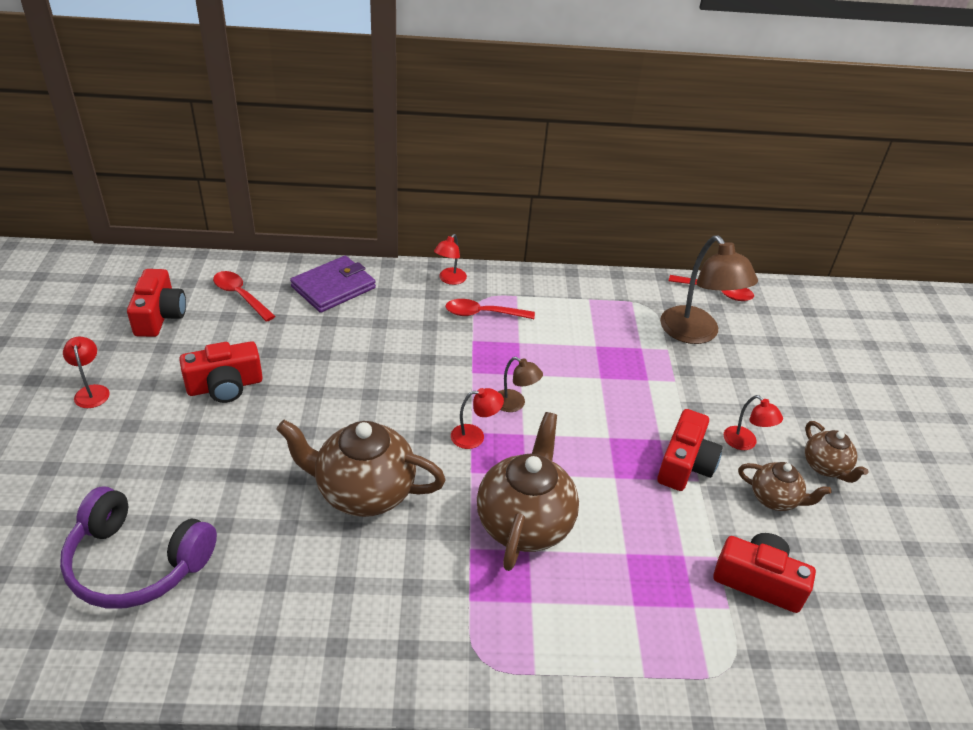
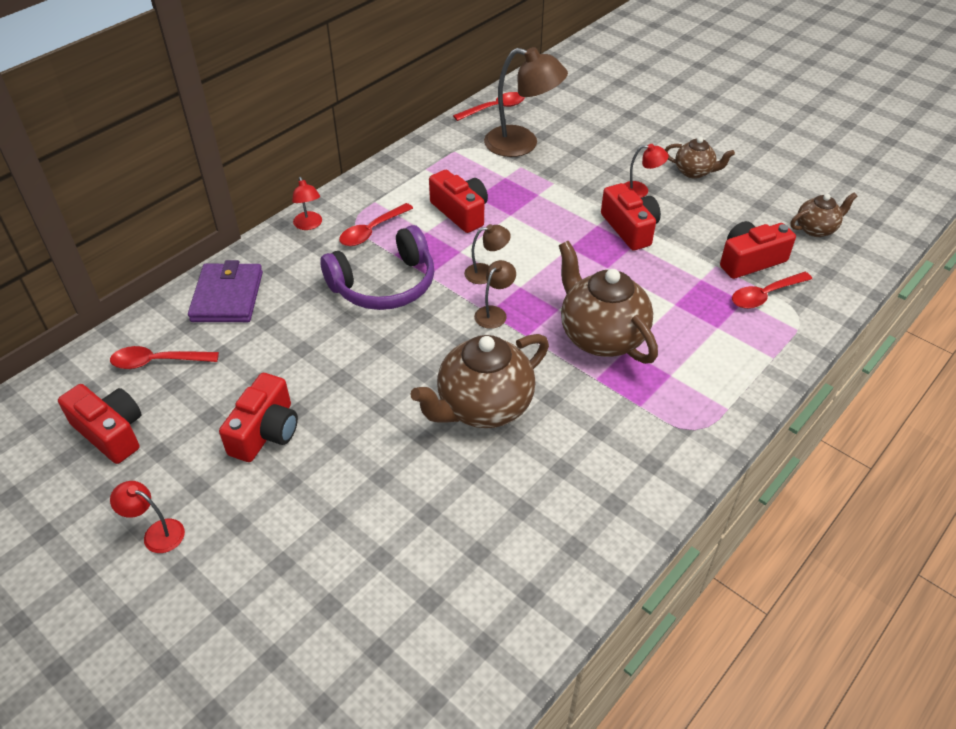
camera: 45 degrees left, 5 degrees up
(137, 562) = (412, 593): purple headphones -> purple headphones (384, 284)
(475, 436) = (494, 313): red lamp -> brown lamp
(565, 348) = (460, 212): none -> red camera
(724, 621) = (765, 295): none -> red spoon
(774, 499) = (697, 210): brown teapot -> brown teapot (816, 229)

